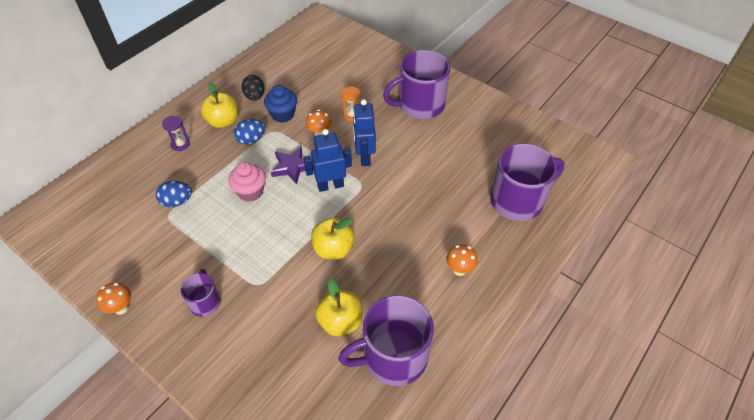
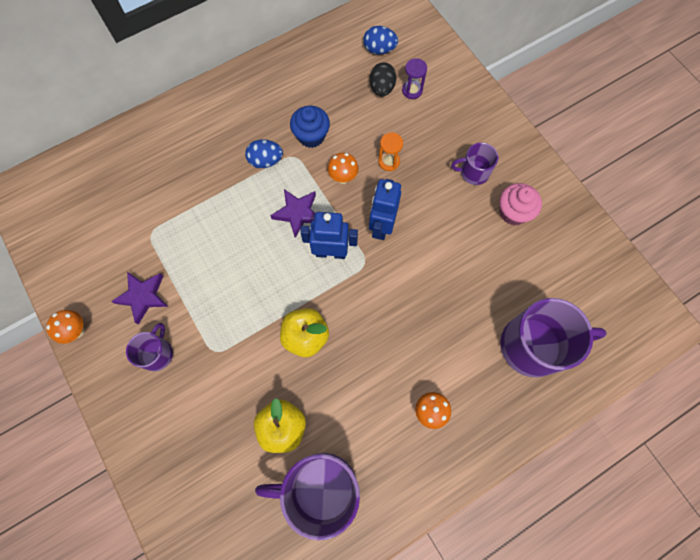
camera: 20 degrees right, 20 degrees up
(177, 201) = (164, 218): blue egg -> blue egg (379, 50)
(177, 263) = (143, 296): none -> purple star
(180, 144) = (189, 142): purple hourglass -> purple hourglass (412, 90)
(223, 121) = (243, 125): yellow apple -> none
(250, 192) = (243, 231): pink cupcake -> pink cupcake (513, 212)
(255, 96) = (288, 100): black egg -> black egg (382, 88)
(420, 105) = (473, 172): purple mug -> purple mug, size x0.52

